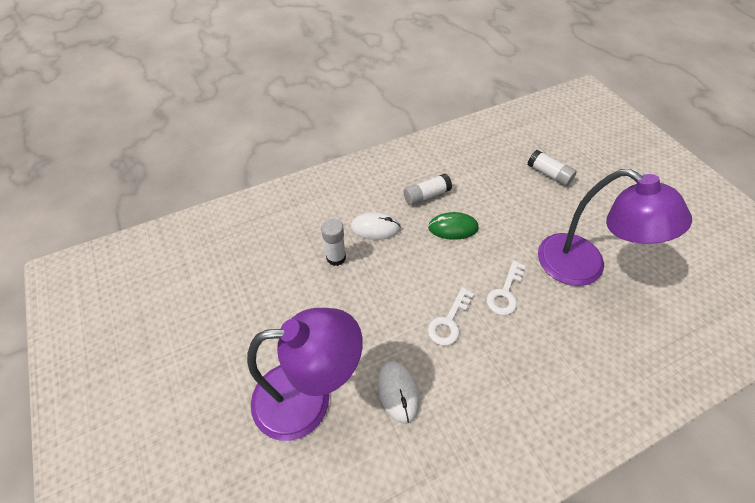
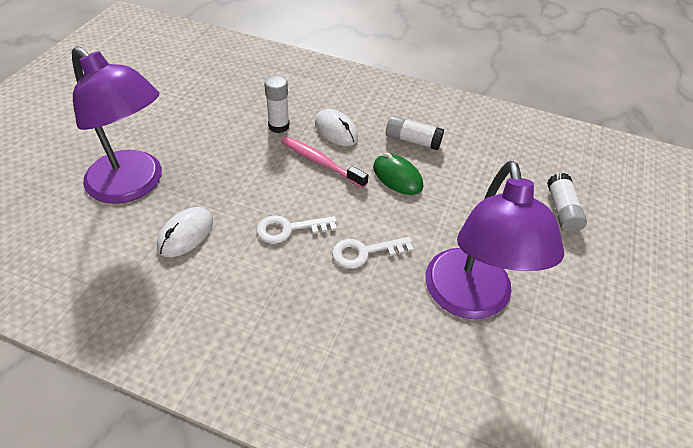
camera: 45 degrees right, 5 degrees down
(399, 259) = (320, 162): none -> pink toothbrush

